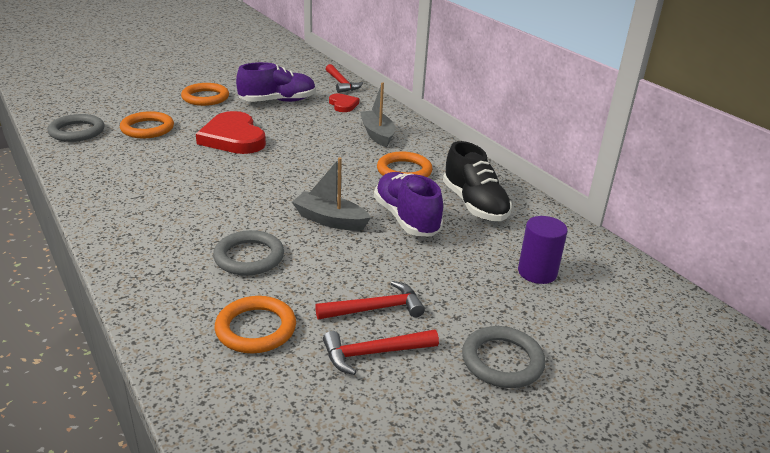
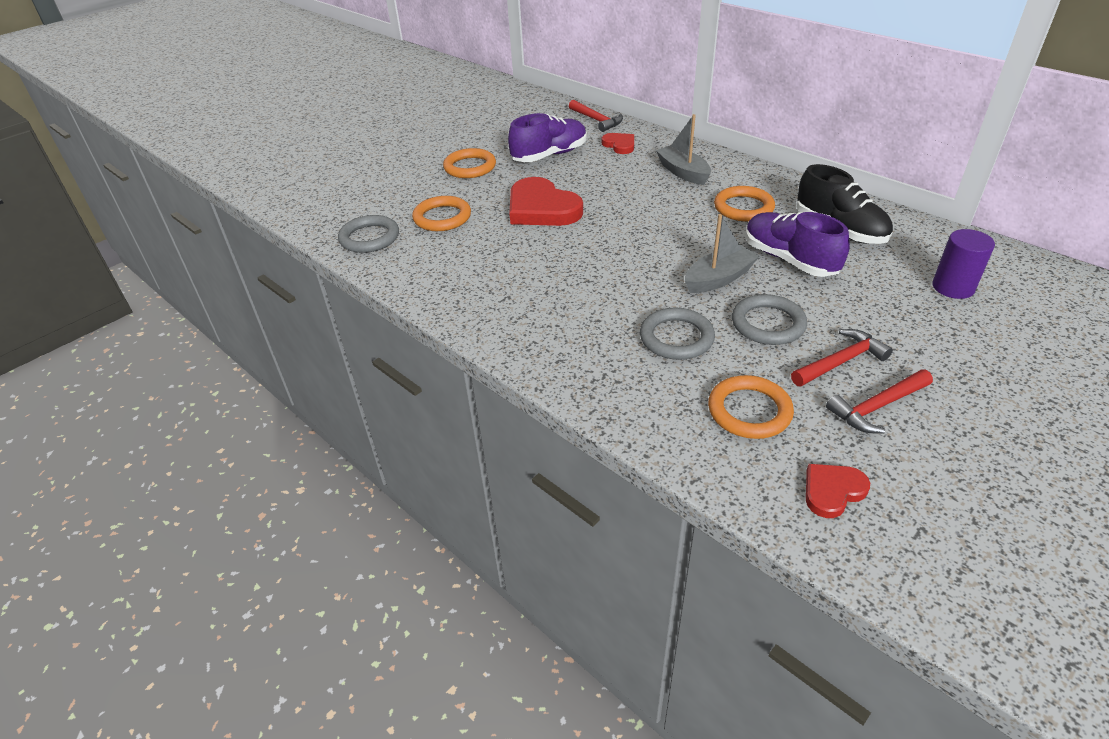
camera: 10 degrees left, 10 degrees up
(266, 412) = (832, 491): none -> red heart
(330, 220) = (719, 279): grey boat -> grey boat turned 135 degrees clockwise
(502, 361) = (994, 384): grey ring -> grey ring (768, 324)

